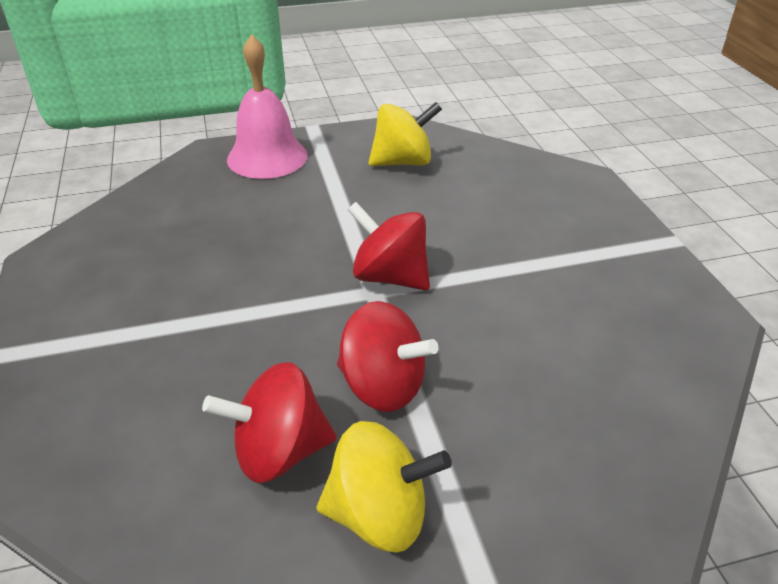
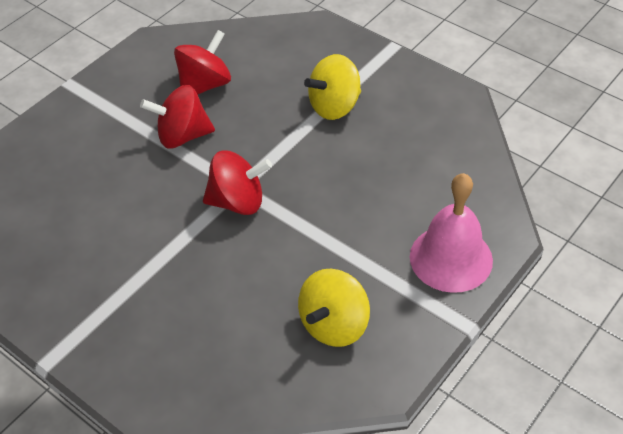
camera: 145 degrees right, 10 degrees up
(379, 514) = (139, 88): yellow spinning top -> yellow spinning top (334, 106)

